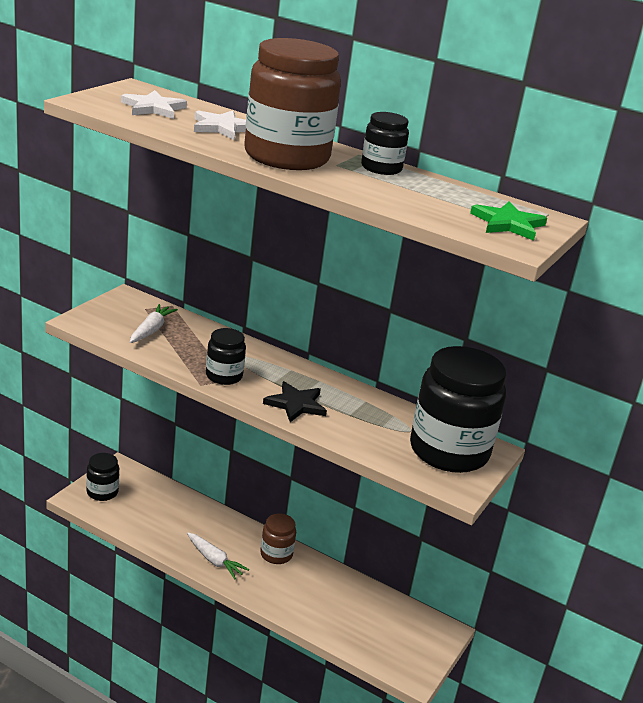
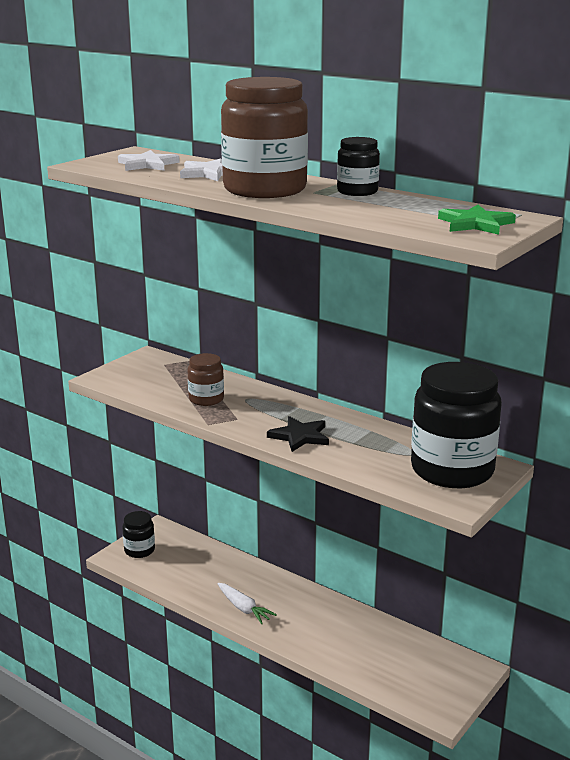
camera: 10 degrees right, 5 degrees down
(151, 330) = (167, 381): white carrot -> none
(224, 376) = (232, 416): black jar -> none
(276, 554) = (306, 601): brown jar -> brown jar (206, 399)

